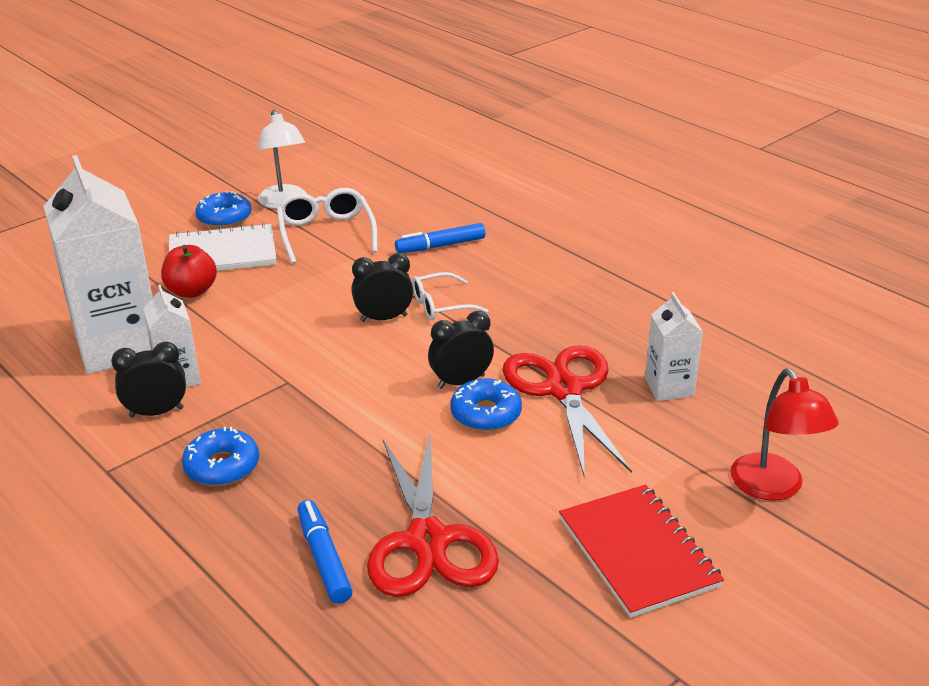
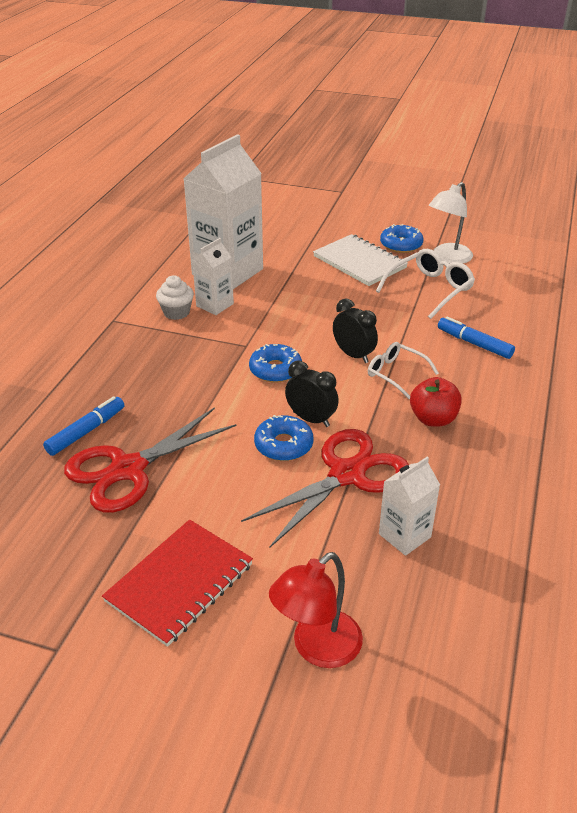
camera: 60 degrees right, 5 degrees up
(156, 412) = (176, 312): black clock -> white cupcake
(191, 291) = (306, 270): red apple -> red apple (433, 419)
(222, 466) = (144, 357): blue donut -> blue donut (275, 370)

